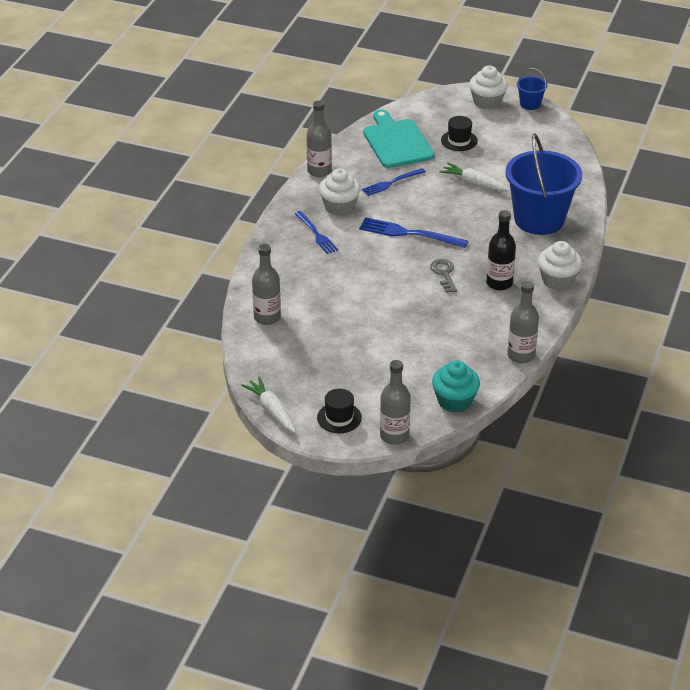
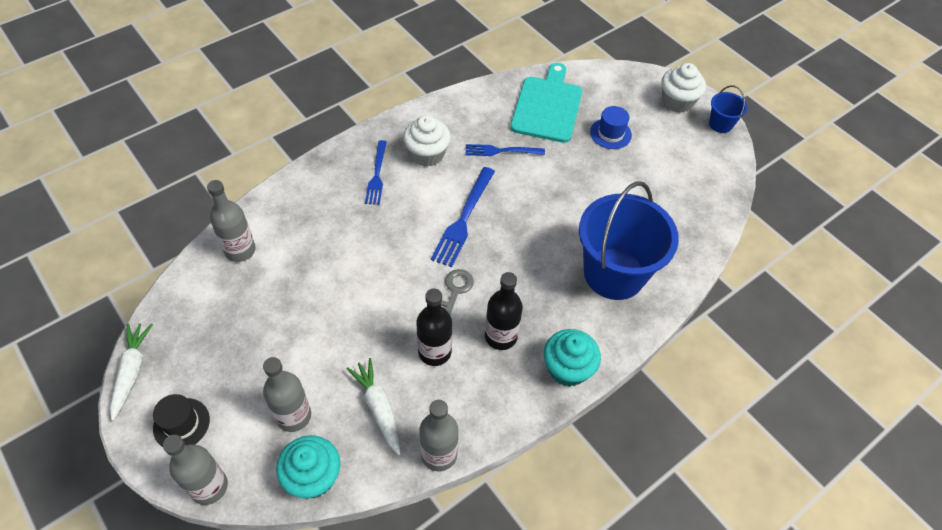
camera: 30 degrees right, 15 degrees up
(319, 171) = (446, 104): grey bottle -> grey bottle (293, 416)
(408, 233) = (463, 220): blue fork -> blue fork turned 120 degrees counterclockwise
(459, 140) = (610, 133): black hat -> blue hat
(465, 309) = (434, 352): none -> black bottle
(474, 183) = (583, 192): white carrot -> white carrot (378, 408)
(557, 280) = (567, 368): white cupcake -> turquoise cupcake

